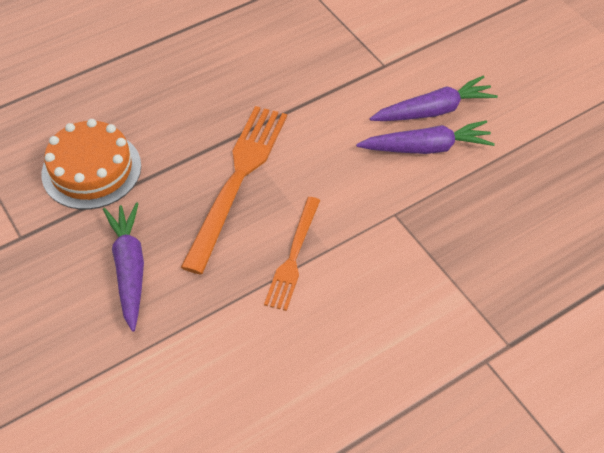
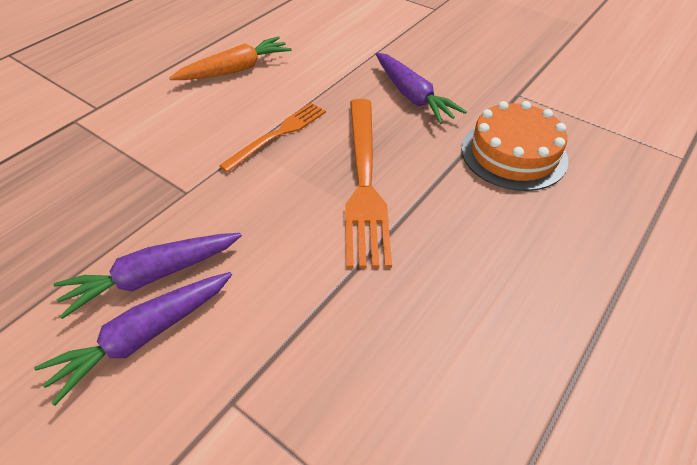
camera: 160 degrees right, 5 degrees down
(293, 256) = (278, 134): orange fork -> orange fork turned 45 degrees clockwise
(311, 382) = (235, 70): none -> orange carrot

